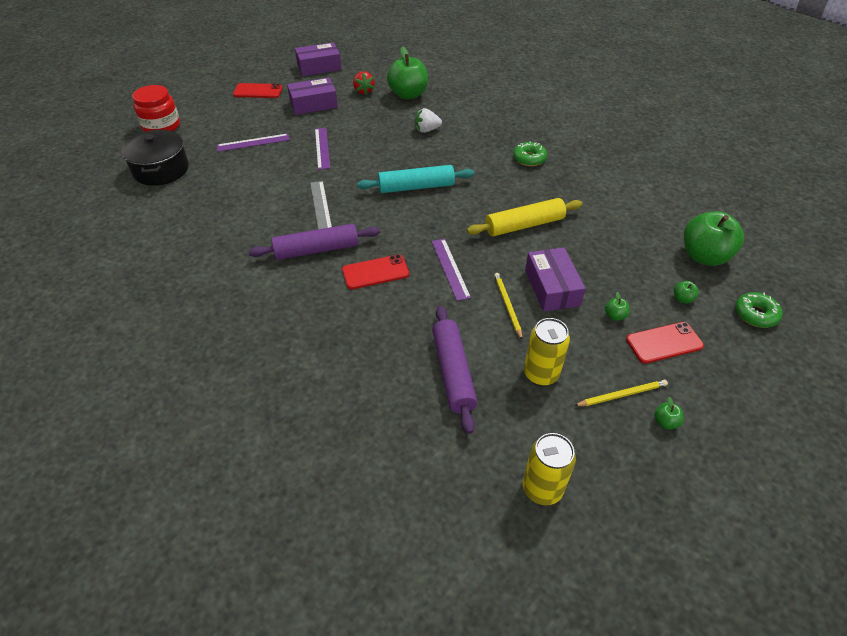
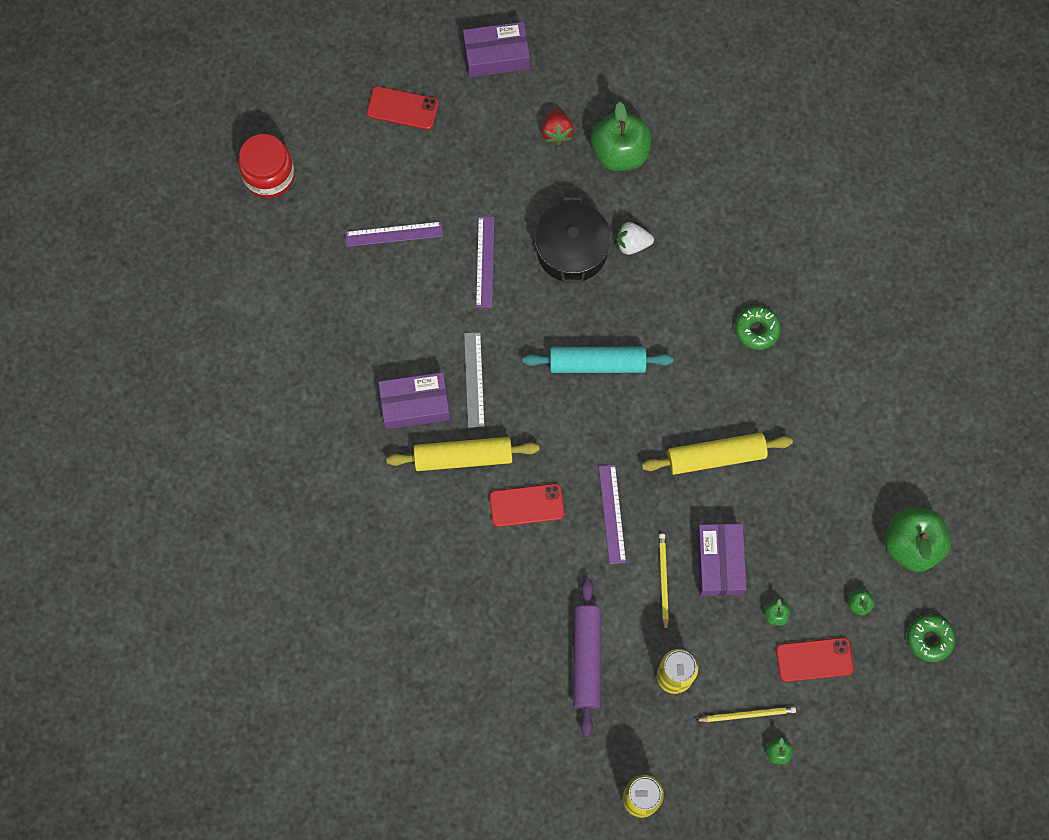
camera: 10 degrees right, 25 degrees up
(161, 170) = (274, 274): black pot -> black pot (571, 250)
(313, 104) = (481, 155): purple box -> purple box (415, 404)
(316, 249) = (463, 457): purple rolling pin -> yellow rolling pin

